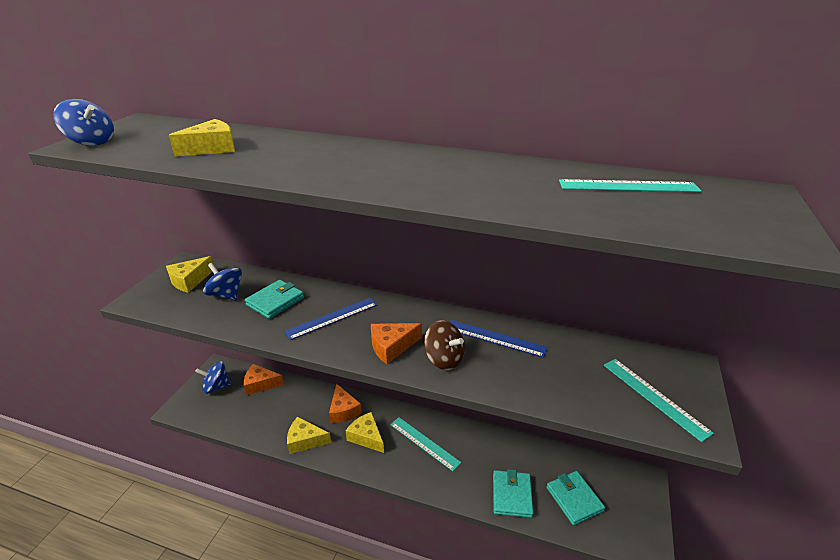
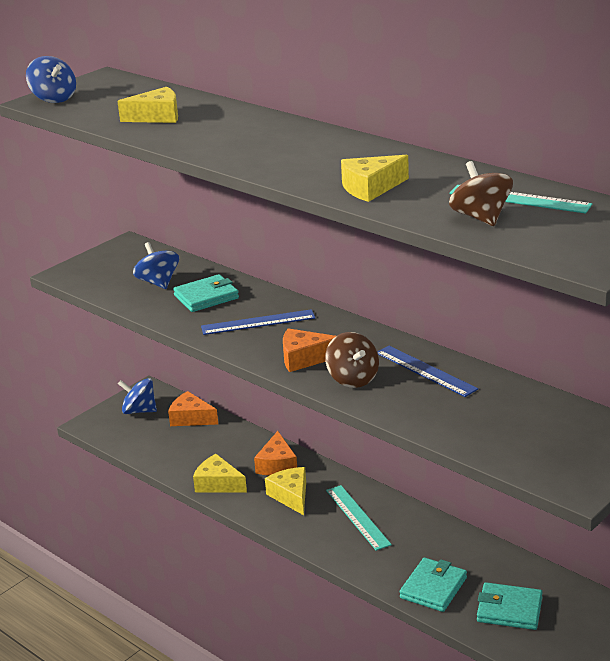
camera: 25 degrees right, 5 degrees down
(190, 280) = (126, 262): yellow cheese -> yellow cheese (371, 188)
(574, 499) = (509, 610): turquoise wallet -> turquoise wallet turned 75 degrees counterclockwise
(621, 209) = (480, 217): none -> brown spinning top
(654, 397) = (557, 451): turquoise ruler -> none

